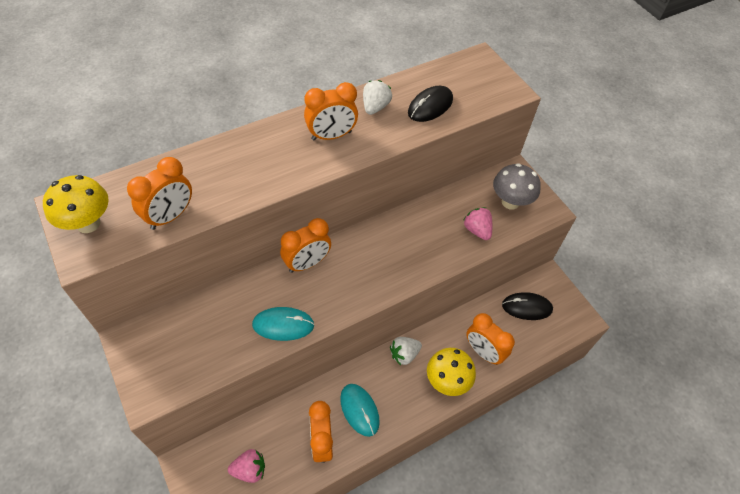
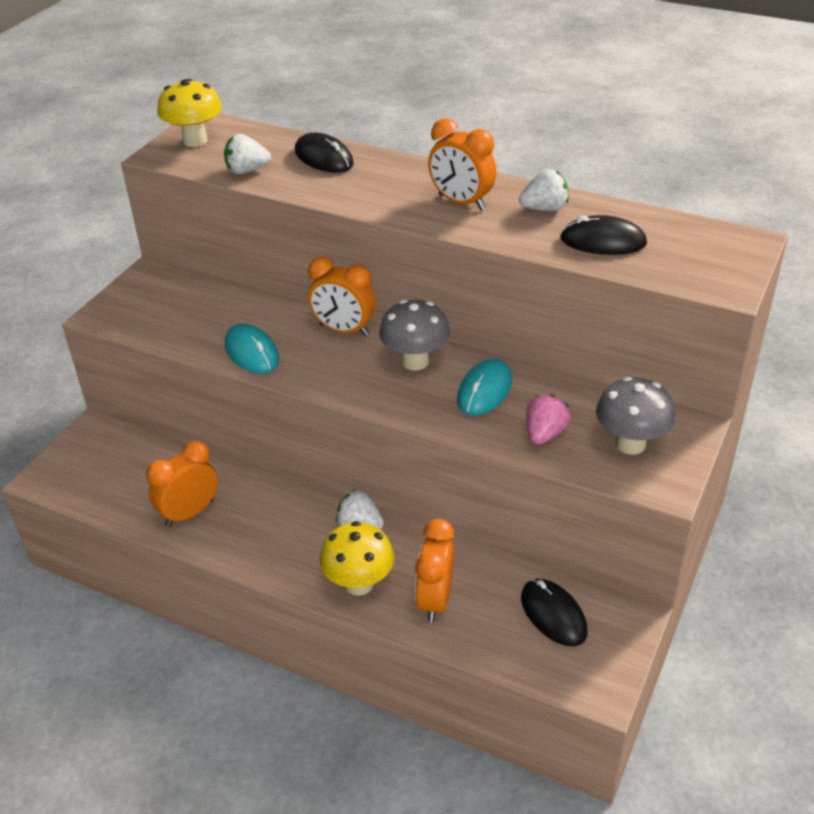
camera: 60 degrees right, 15 degrees down
(170, 216) = (247, 170): orange clock -> white strawberry
(203, 167) = (324, 158): none -> black mouse
(249, 470) = (118, 476): pink strawberry -> none
(359, 410) = (253, 524): turquoise mouse -> turquoise mouse (484, 390)
(369, 247) = (415, 361): none -> grey mushroom

